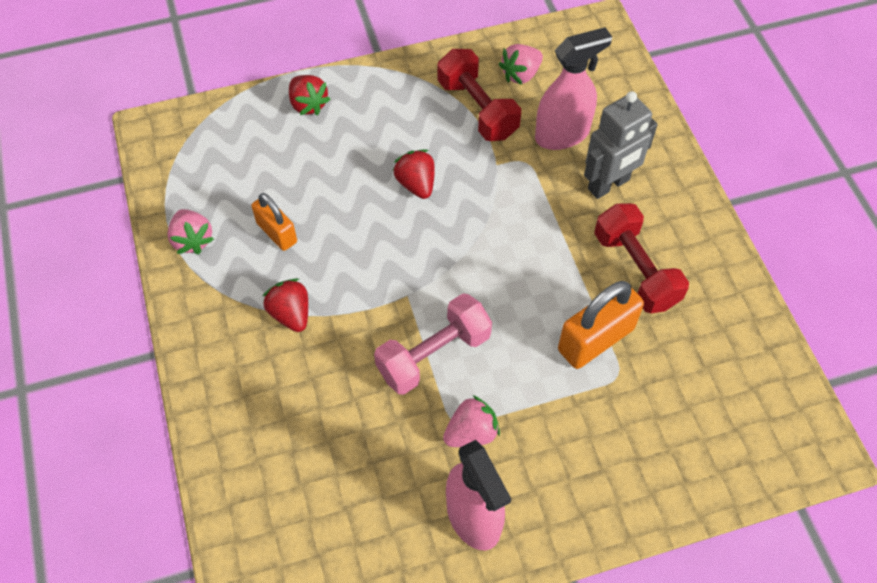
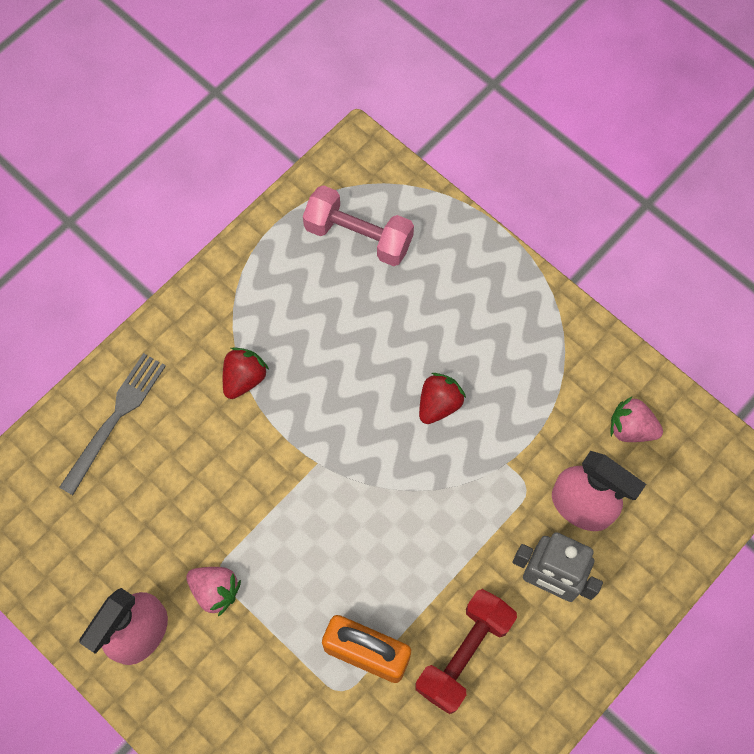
camera: 60 degrees right, 10 degrees up
(192, 240) = (268, 256): pink strawberry -> none
(251, 440) = (115, 419): none -> grey fork
(277, 232) = (316, 318): orange padlock -> none
(308, 104) = (468, 259): red strawberry -> none
(433, 354) = (271, 518): pink dumbbell -> pink dumbbell (358, 236)
(477, 109) = (561, 410): red dumbbell -> none

